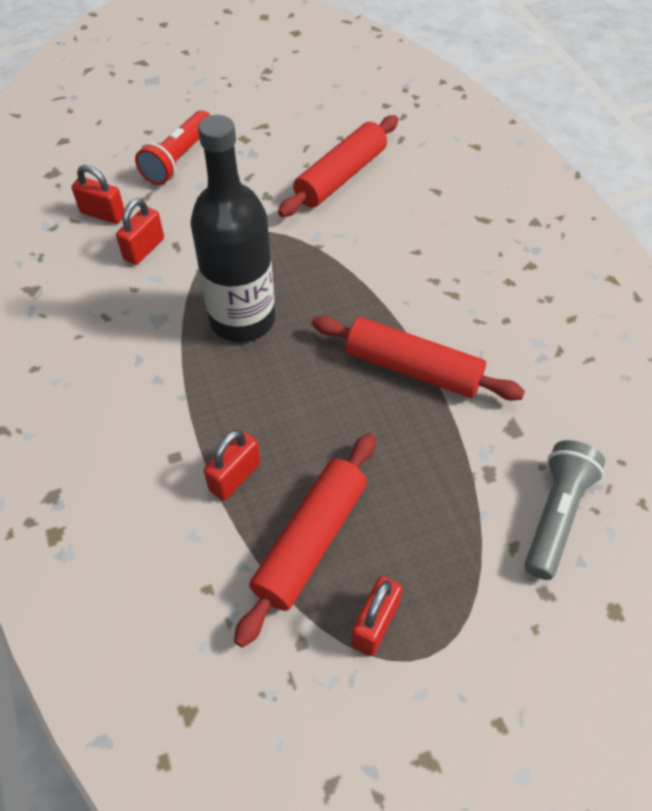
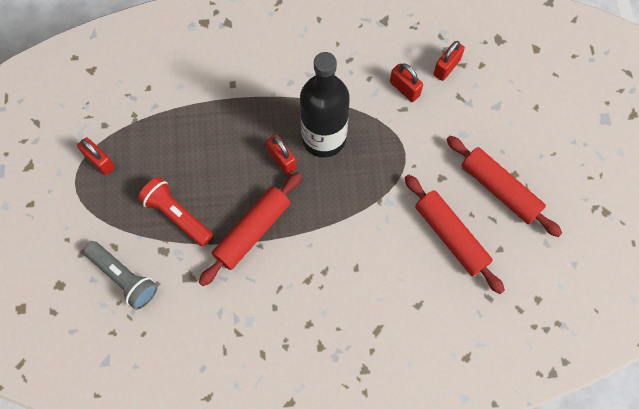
camera: 105 degrees right, 15 degrees up
(178, 159) = (497, 124): red flashlight -> red flashlight (177, 215)
(235, 477) = (208, 112): red padlock -> red padlock (282, 160)
(310, 541) = (156, 142): red rolling pin -> red rolling pin (500, 189)

